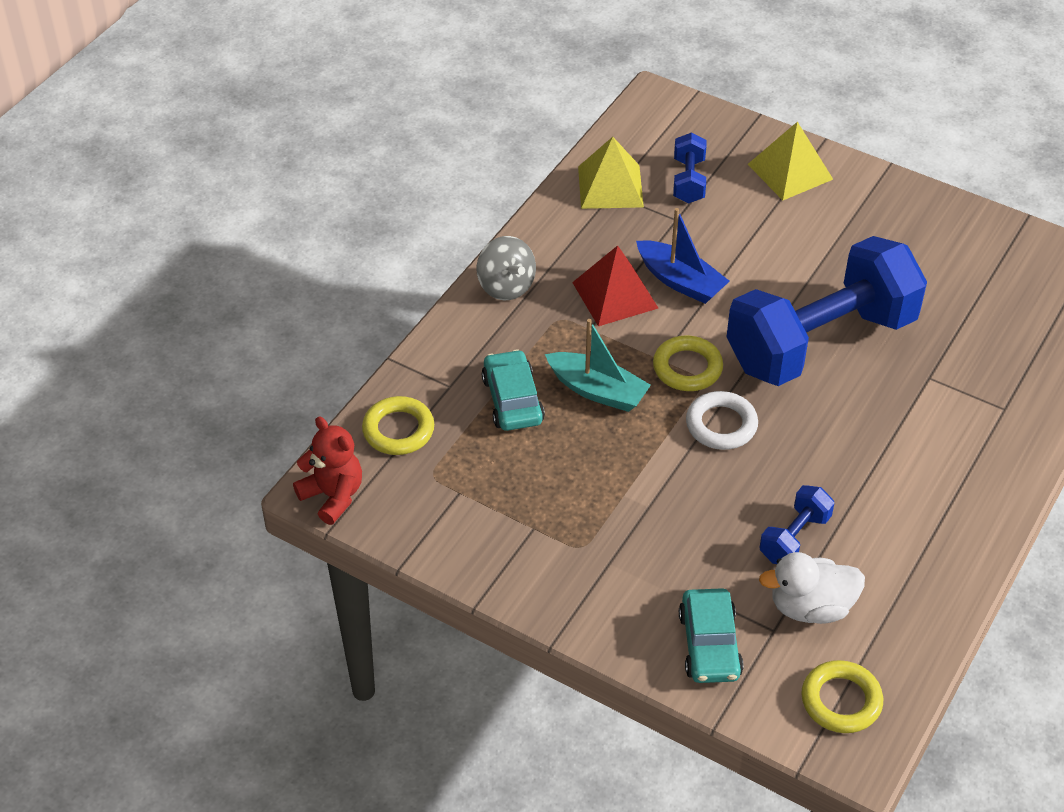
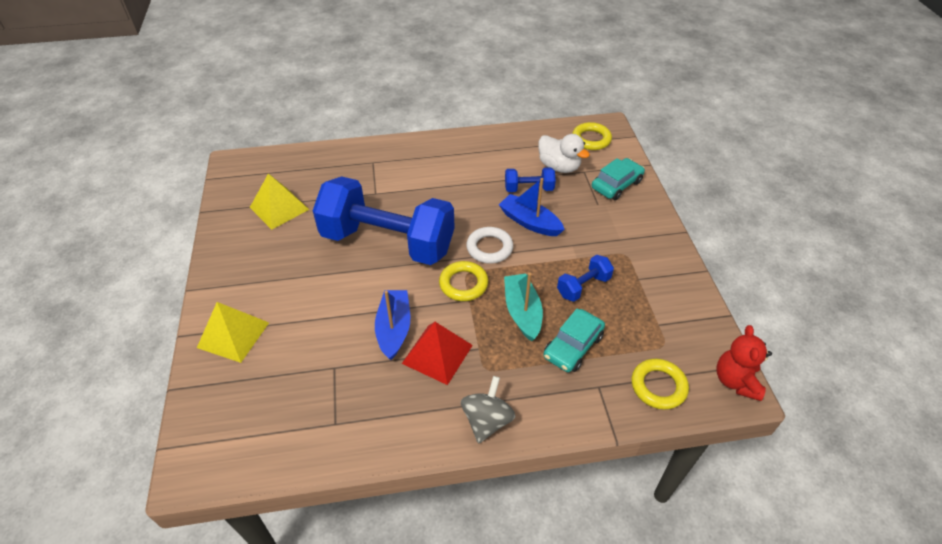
camera: 130 degrees left, 0 degrees up
(610, 186) = (328, 429): yellow pyramid -> yellow pyramid (279, 208)
(688, 181) = (285, 385): blue dumbbell -> blue dumbbell (583, 286)
(728, 493) = (530, 222): none -> blue boat

